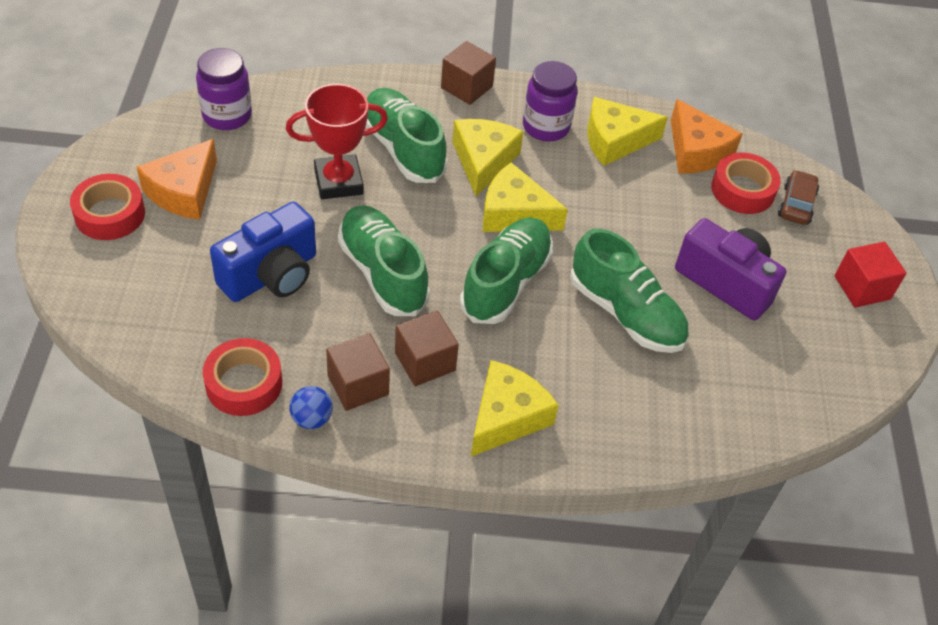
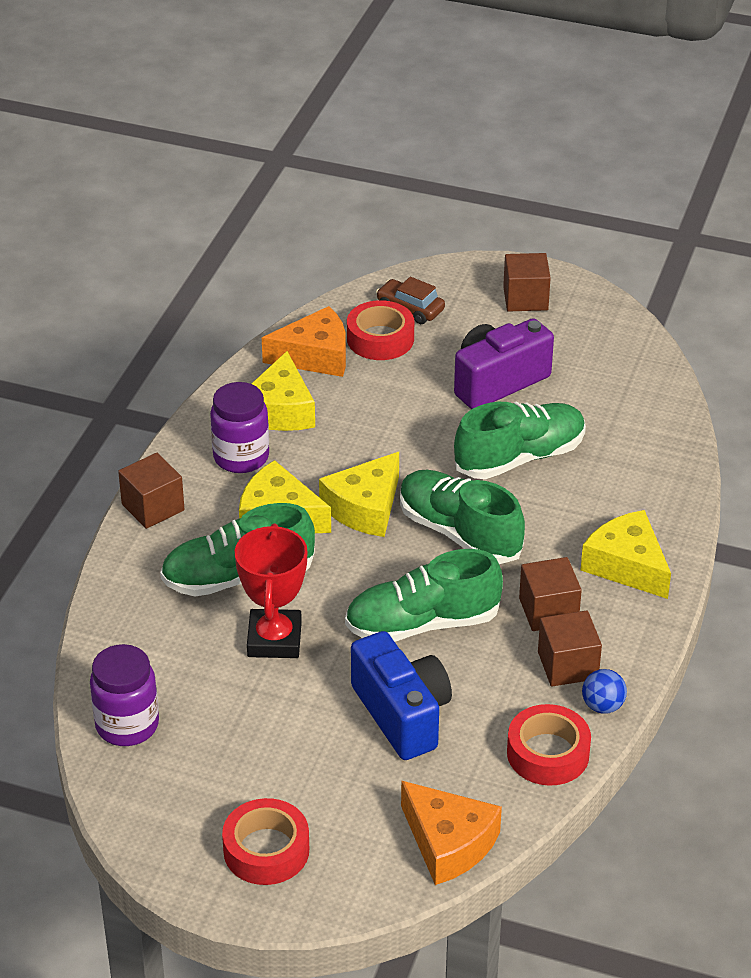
camera: 70 degrees left, 10 degrees down
(183, 191) = (248, 778): orange cheese -> orange cheese (448, 843)
(862, 287) = (525, 298): red cube -> brown cube

